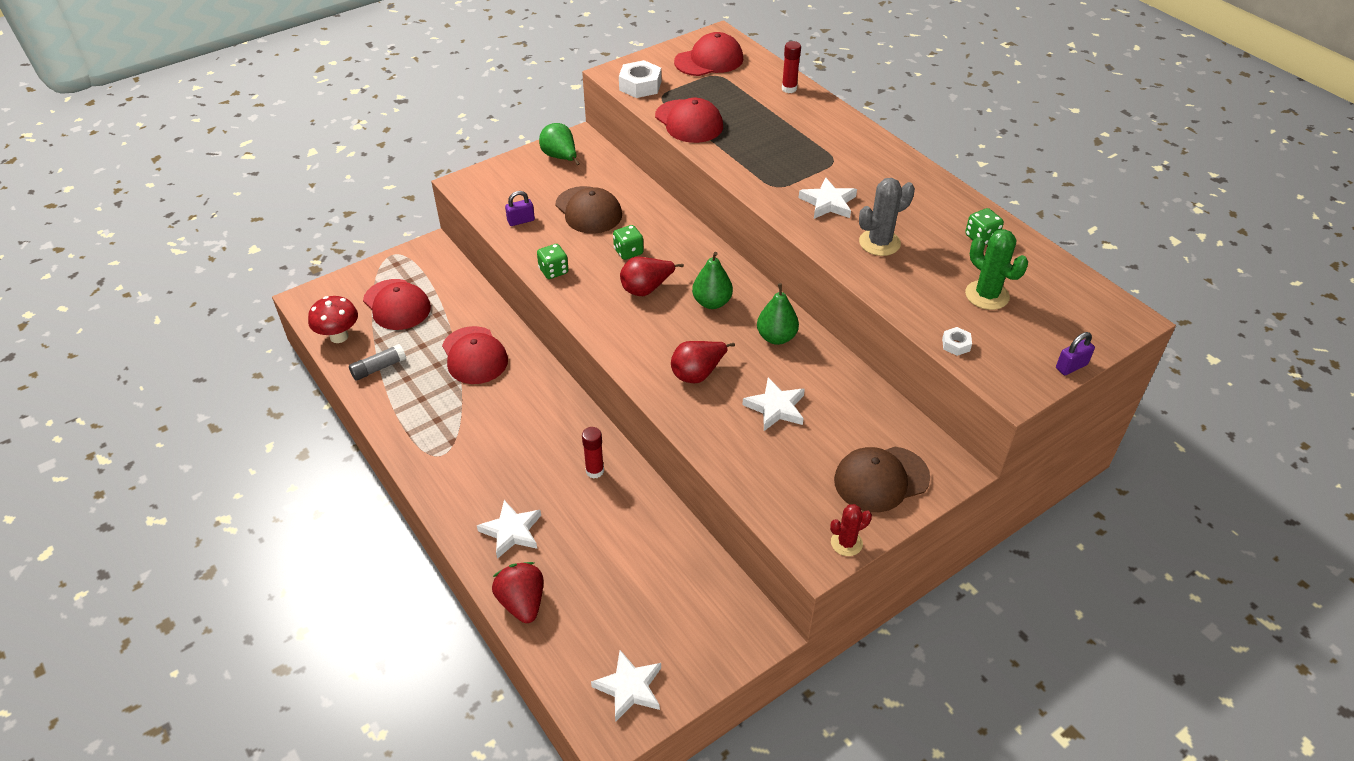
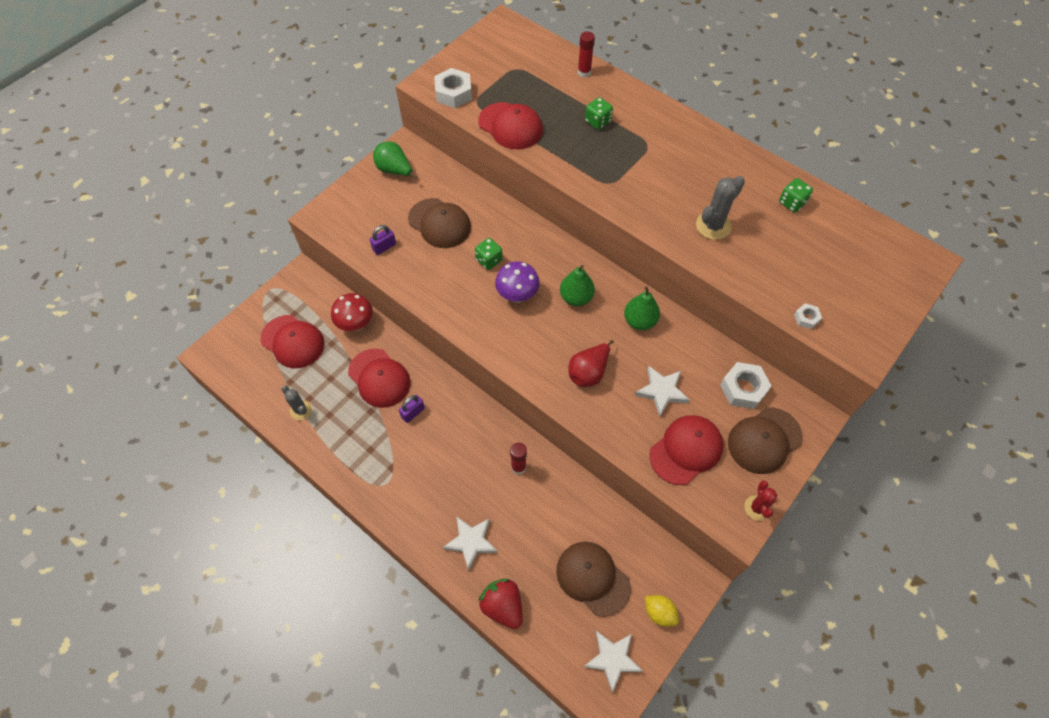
camera: 15 degrees left, 15 degrees up
(339, 336) = (254, 386): red mushroom -> red mushroom (356, 324)
(378, 368) = (301, 410): grey glue stick -> grey cactus
(553, 271) = (432, 294): green dice -> green dice (597, 121)
(638, 599) = (592, 578): none -> brown cap
(646, 289) = (517, 295): red pear -> purple mushroom
(704, 654) = (659, 612): none -> yellow lemon
(709, 60) = (504, 53): red cap -> red cap (686, 450)
(828, 203) = (658, 192): white star -> none
(846, 543) = (757, 508): red cactus -> red cactus turned 45 degrees counterclockwise
(874, 424) = (743, 389): none -> white nut
(987, 295) = (814, 262): green cactus -> none
(1071, 366) = (900, 319): purple padlock -> purple padlock (413, 413)

